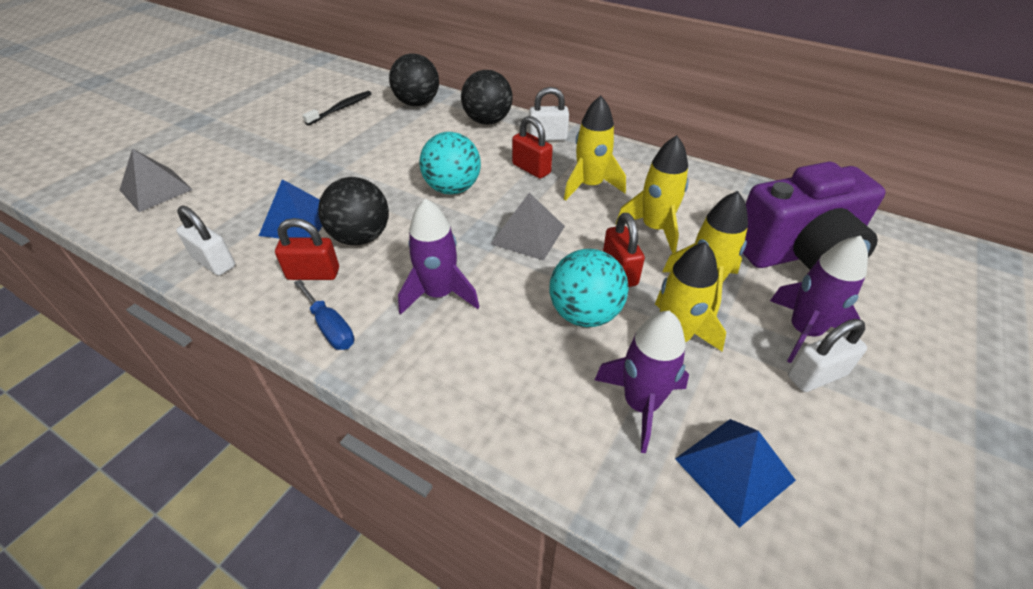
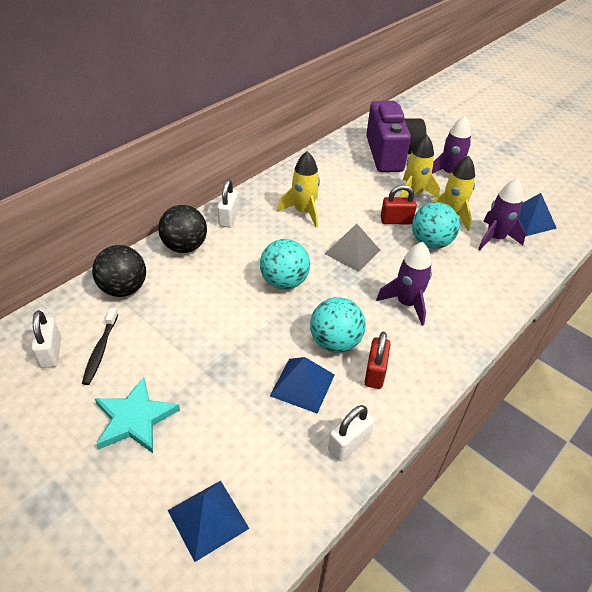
camera: 80 degrees left, 0 degrees up
(156, 189) = (208, 519): grey pyramid -> blue pyramid
(265, 138) = (134, 419): none -> turquoise star
(330, 327) = (433, 362): blue screwdriver -> none
(341, 108) = (100, 350): black toothbrush -> black toothbrush turned 135 degrees counterclockwise
(361, 237) = (335, 342): black ball -> turquoise ball
(531, 169) = (271, 235): red padlock -> none
(654, 228) = (358, 197): yellow rocket -> none
(816, 375) = (477, 180): white padlock -> white padlock (51, 352)

